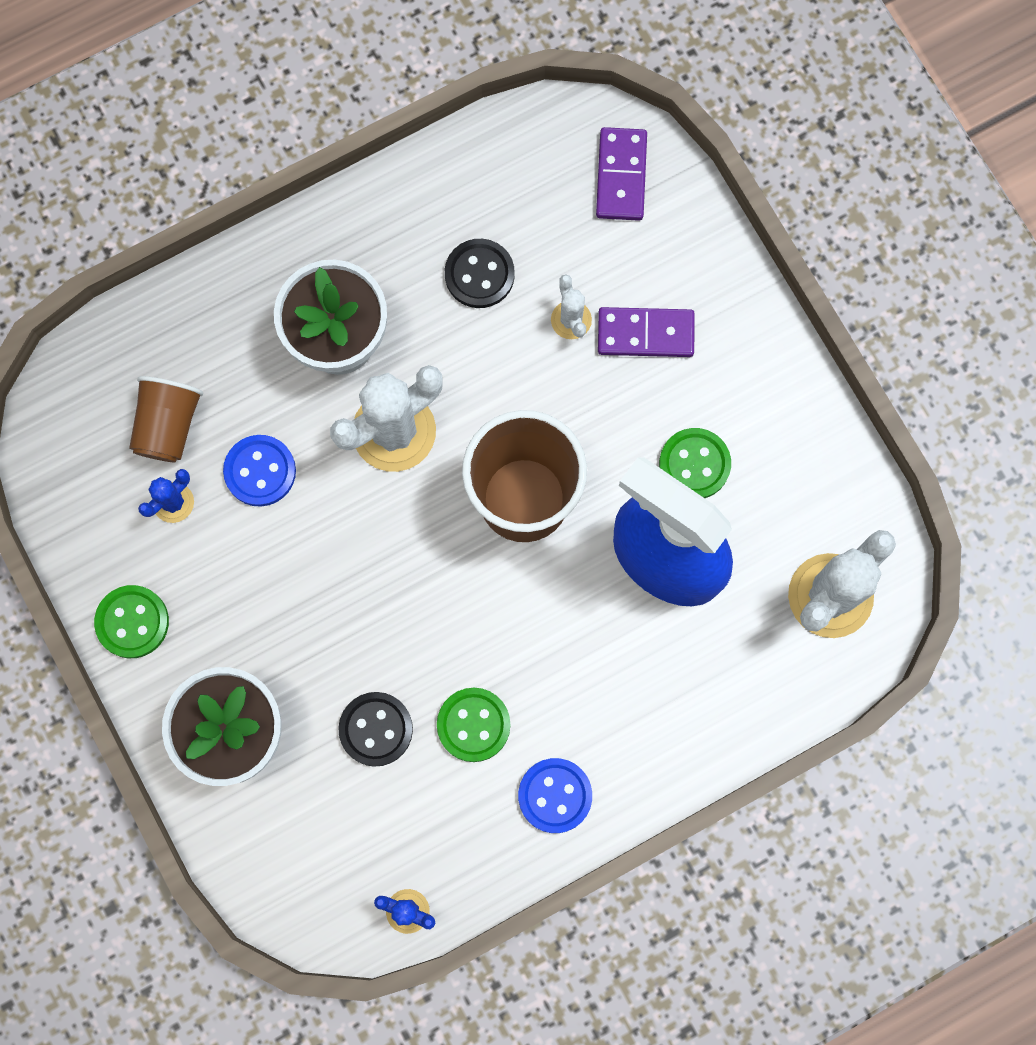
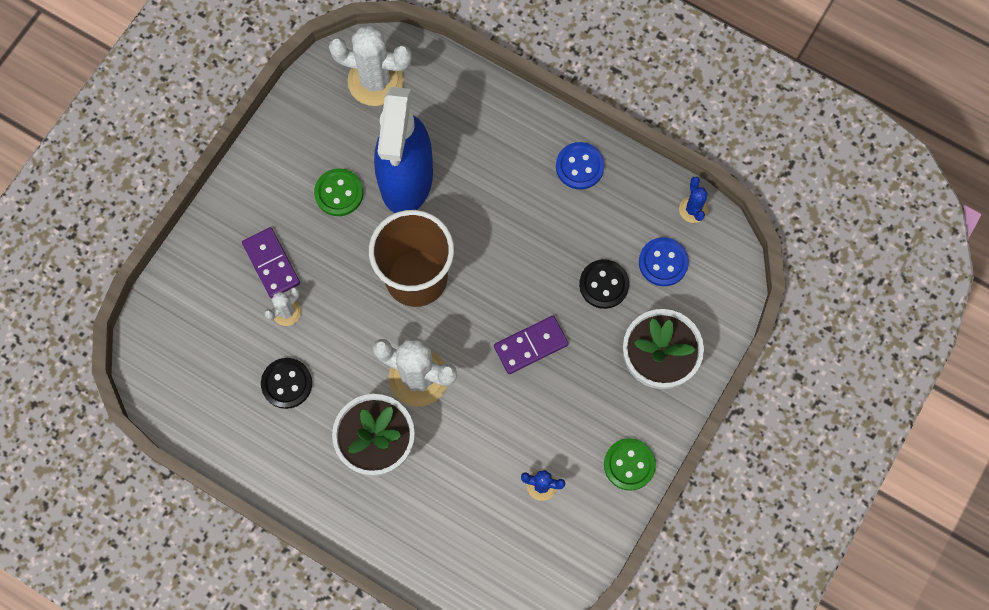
camera: 120 degrees left, 5 degrees down
(168, 425) = (495, 519): brown cup -> none
(260, 471) = (491, 444): blue button -> blue button (663, 262)
(473, 725) = (567, 232): green button -> none
(621, 176) = (173, 334): purple domino -> purple domino (531, 346)

